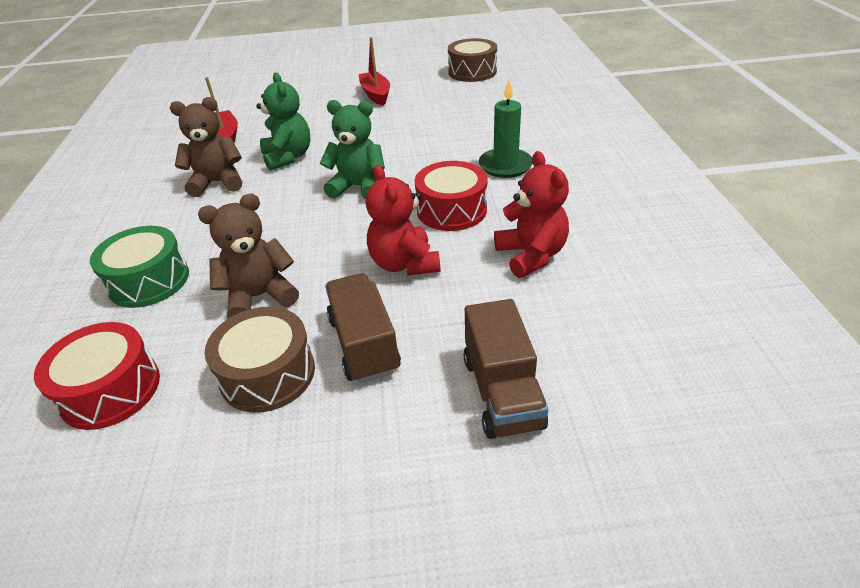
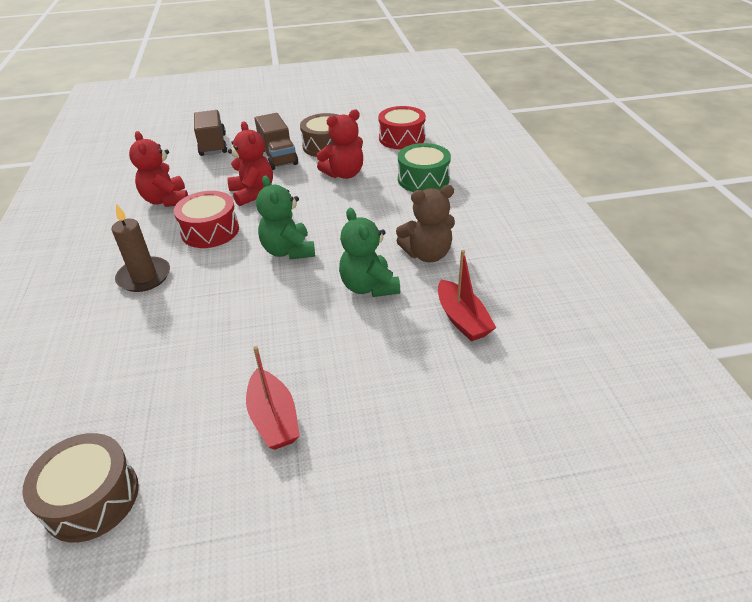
camera: 175 degrees right, 0 degrees up
(259, 296) = (344, 174): brown teddy bear -> red teddy bear
(358, 187) = (288, 251): green teddy bear -> green teddy bear turned 60 degrees clockwise
(505, 165) = (144, 277): green candle -> brown candle

